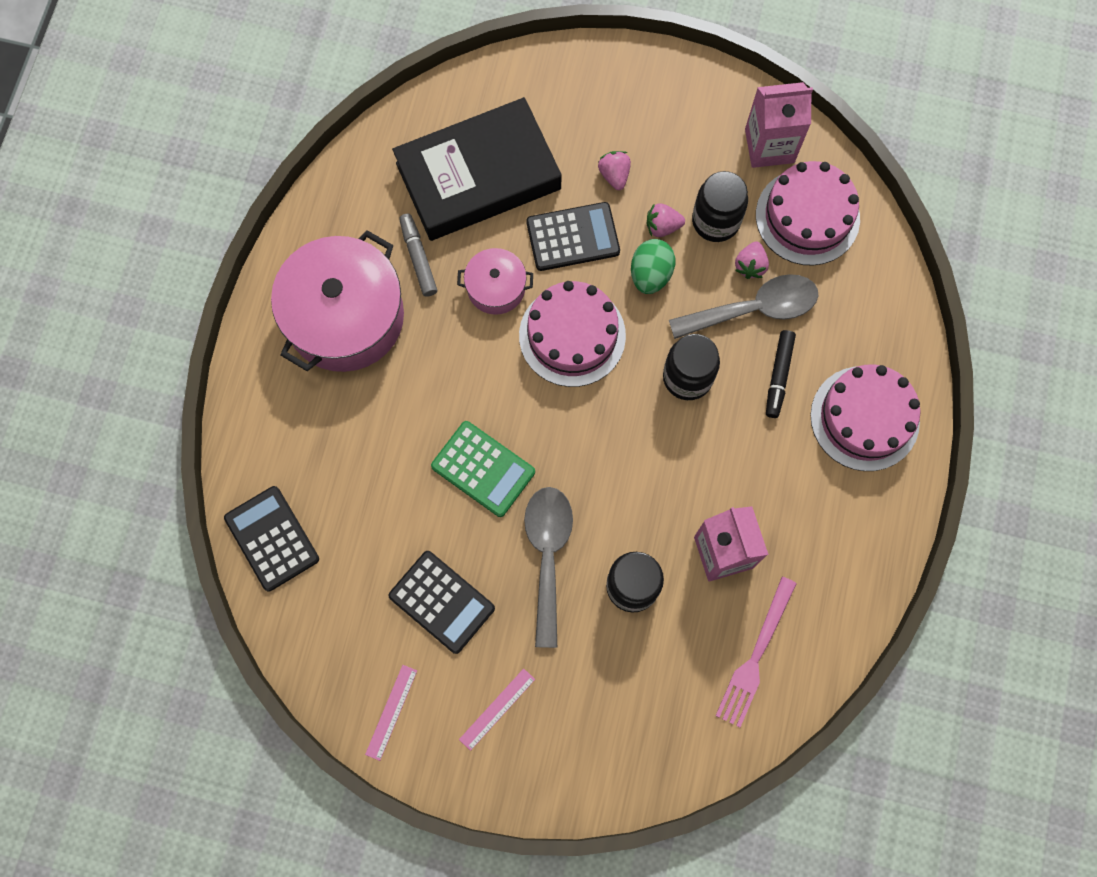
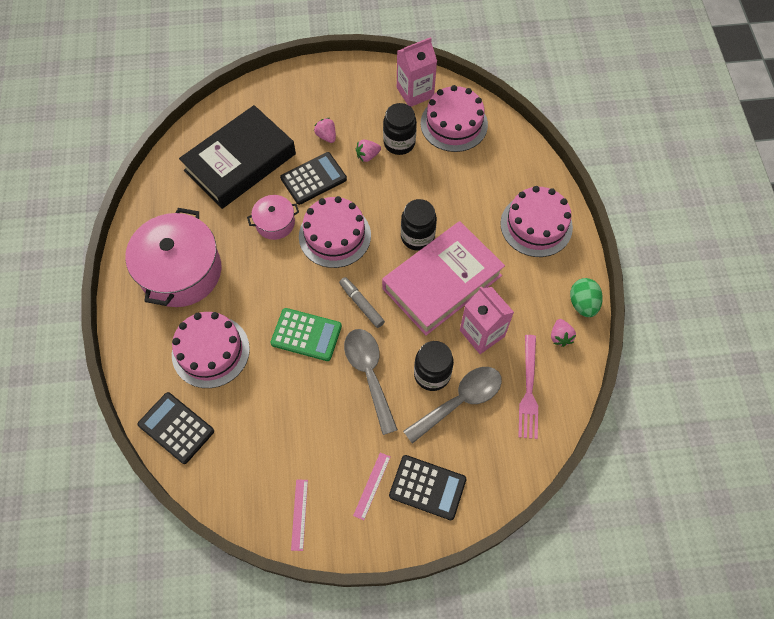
camera: 20 degrees left, 10 degrees down
(349, 447) = (210, 351): none -> pink cake
(418, 258) = (218, 221): grey marker -> grey marker (361, 304)
(442, 602) = (308, 428): black calculator -> black calculator (427, 487)
(650, 274) = (371, 185): green egg -> green egg (582, 304)
(696, 458) = (442, 282): none -> pink book
(750, 266) = (430, 161): pink strawberry -> pink strawberry (560, 336)
(753, 309) = (442, 185): grey spoon -> grey spoon (459, 401)
(778, 376) = (473, 218): black marker -> none

